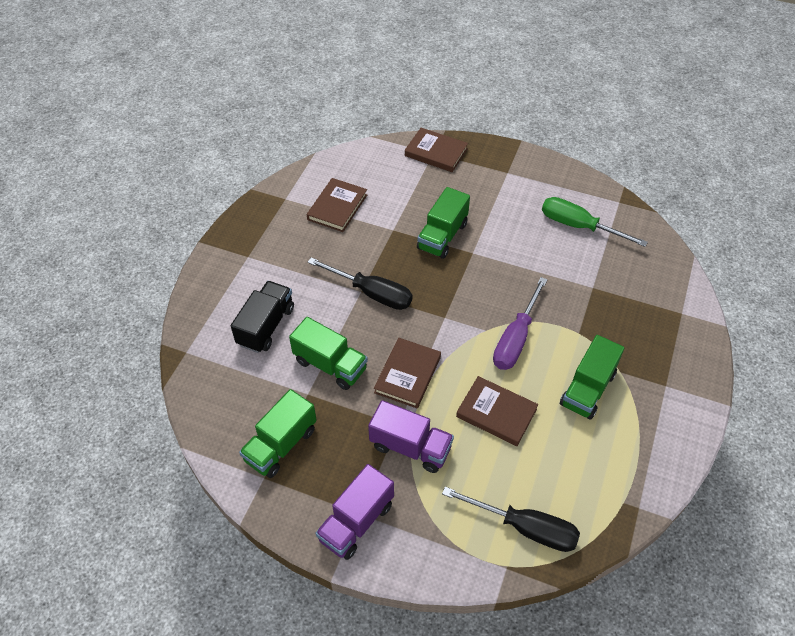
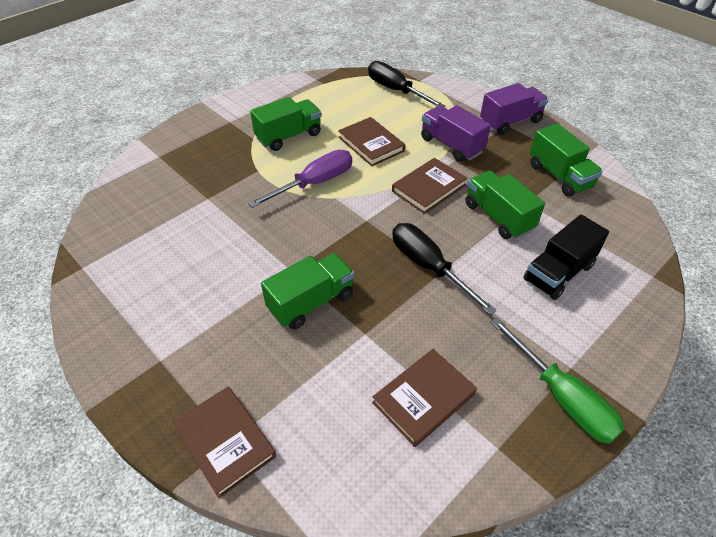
camera: 155 degrees left, 5 degrees down
(281, 445) = (559, 176): green truck -> green truck turned 90 degrees clockwise
(578, 226) = (155, 257): green screwdriver -> green screwdriver (562, 397)

